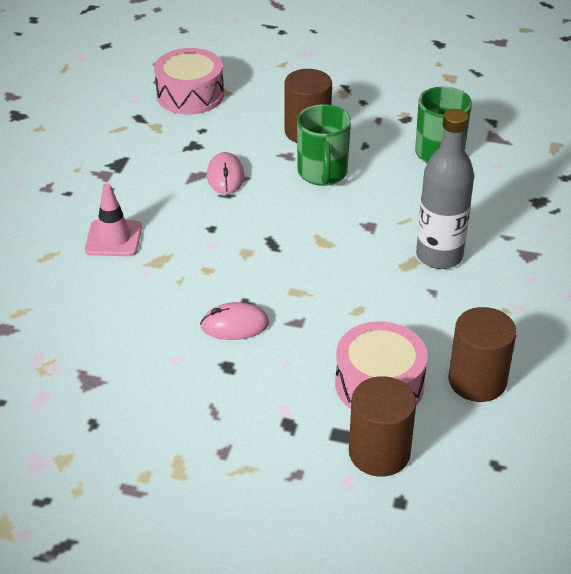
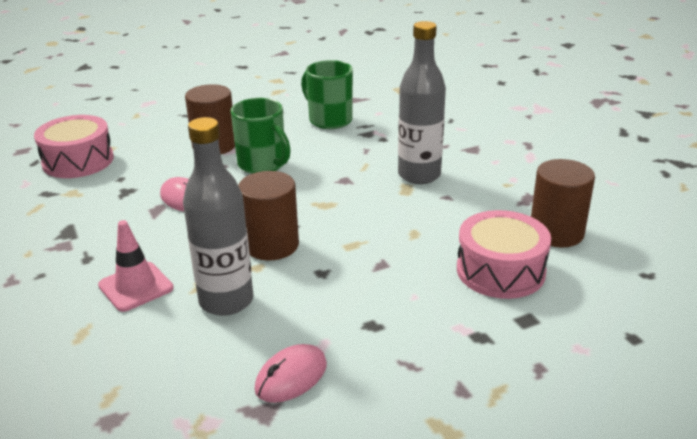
camera: 40 degrees left, 10 degrees down
(156, 286) = (226, 301): none -> grey bottle
(234, 325) = (335, 292): pink mouse -> pink mouse (291, 377)
(379, 453) = (570, 314): brown cylinder -> brown cylinder (271, 245)

